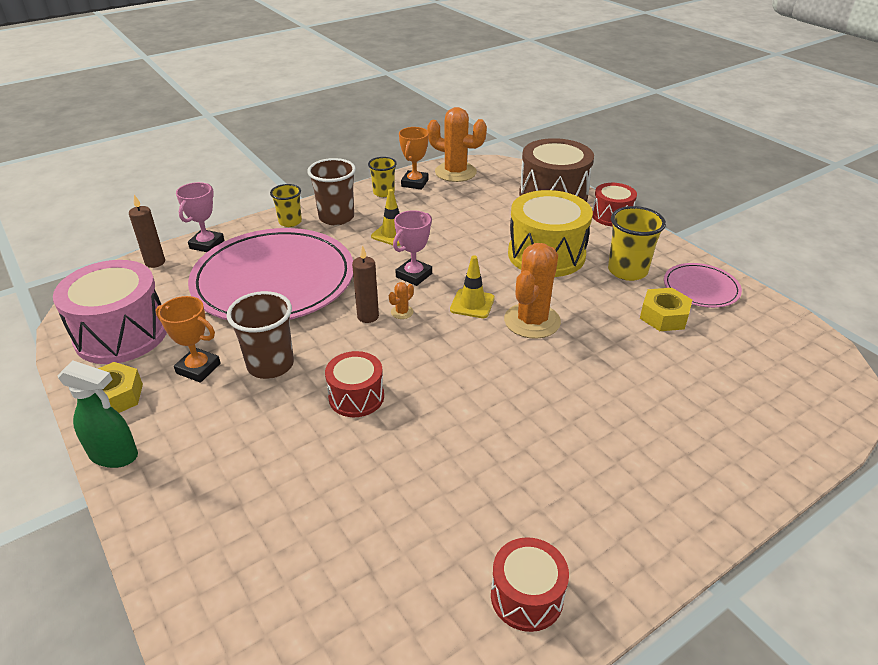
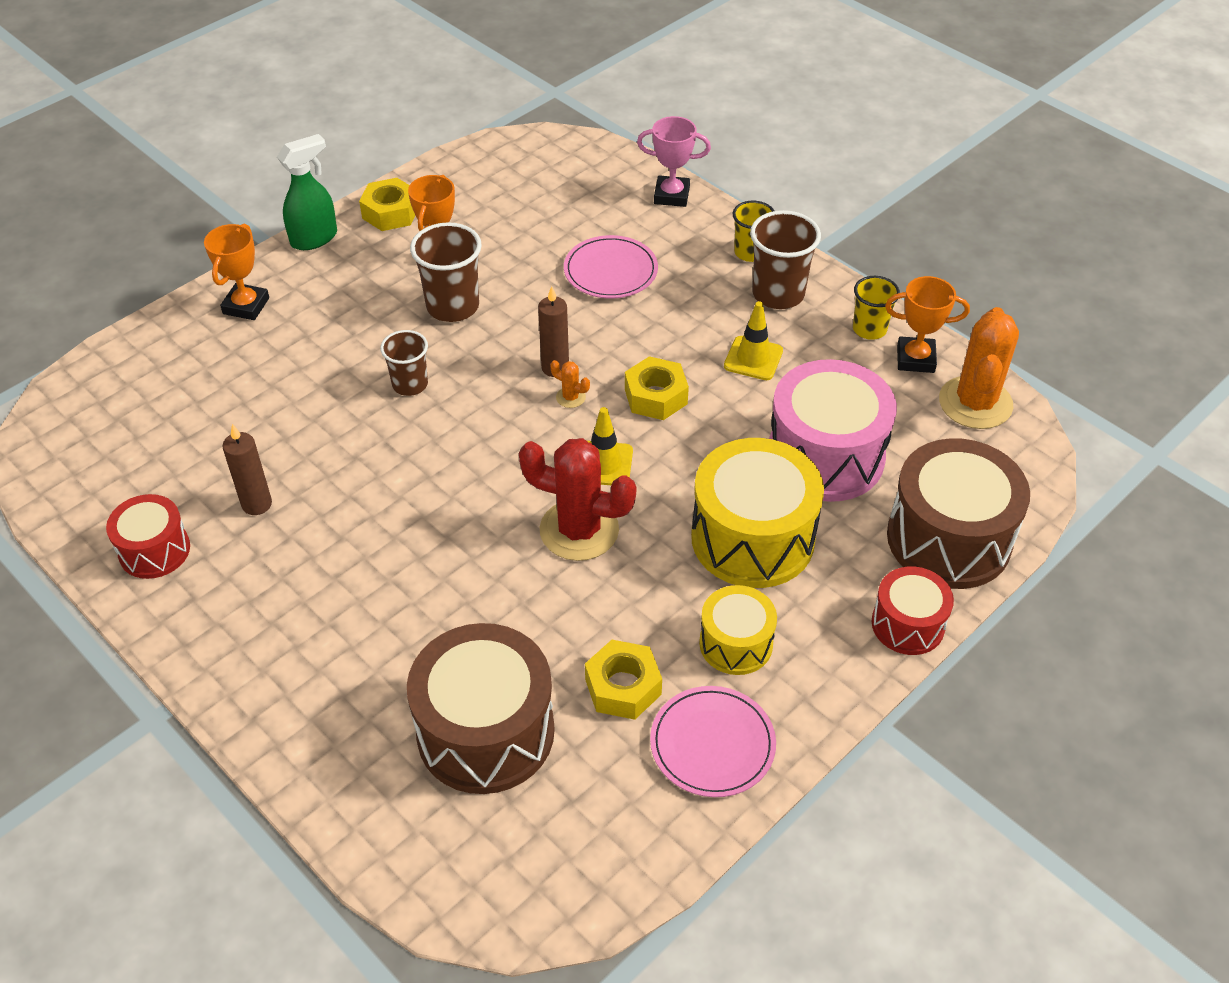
camera: 80 degrees right, 10 degrees up
(114, 455) = (314, 238): green spray bottle -> green spray bottle turned 135 degrees counterclockwise
(121, 334) = (486, 185): pink drum -> pink drum (825, 456)
(155, 262) = (621, 167): brown candle -> brown candle (257, 504)
(189, 516) = (246, 306): none -> orange trophy
(274, 280) = (610, 271): pink plate -> pink plate, size x0.46
(356, 397) = (410, 384): red drum -> brown cup
(414, 275) = (656, 396): pink trophy -> yellow nut
(532, 321) = (579, 530): orange cactus -> red cactus
(627, 271) = (736, 643): yellow cup -> yellow drum
(708, 379) = (485, 732): none -> brown drum

